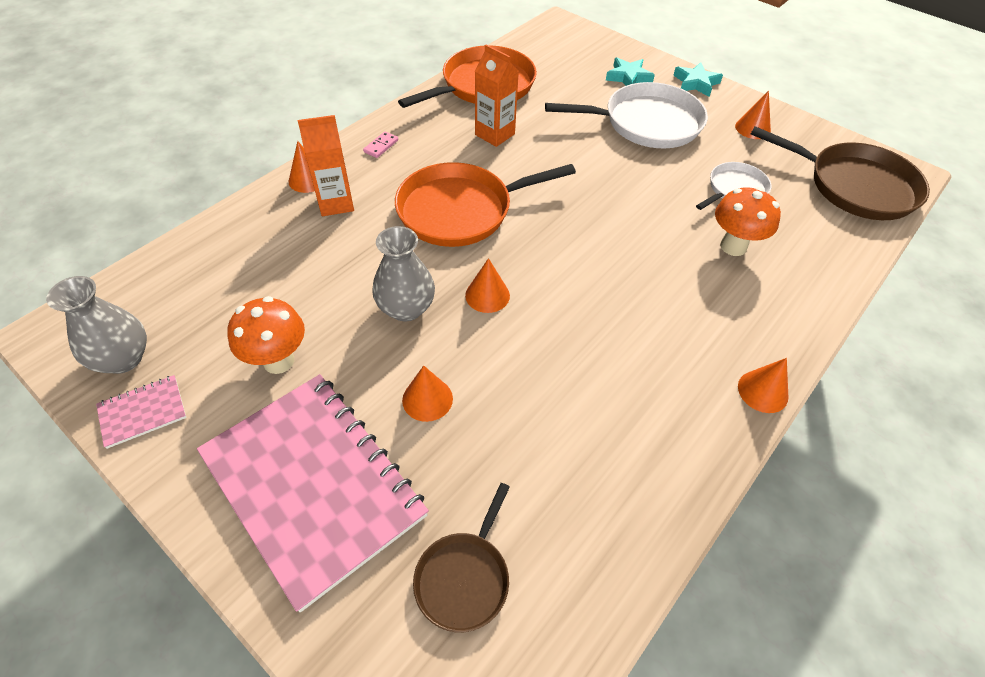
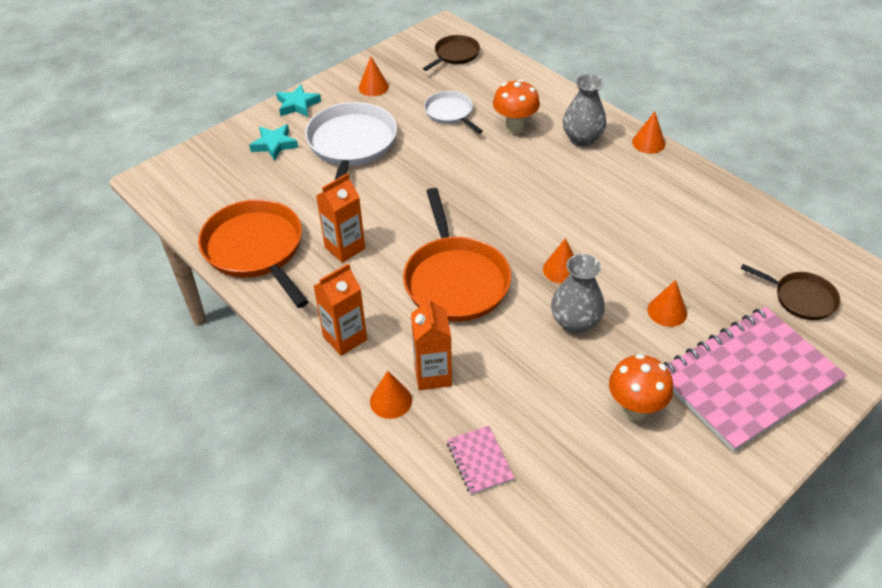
camera: 80 degrees left, 5 degrees down
(123, 358) = (637, 534): grey vase -> grey vase (582, 138)
(143, 412) = (695, 506): pink notebook -> pink notebook (479, 461)
(381, 146) = (345, 338): pink domino -> orange carton
(855, 186) = (455, 55): brown pan -> brown pan, size x0.55

